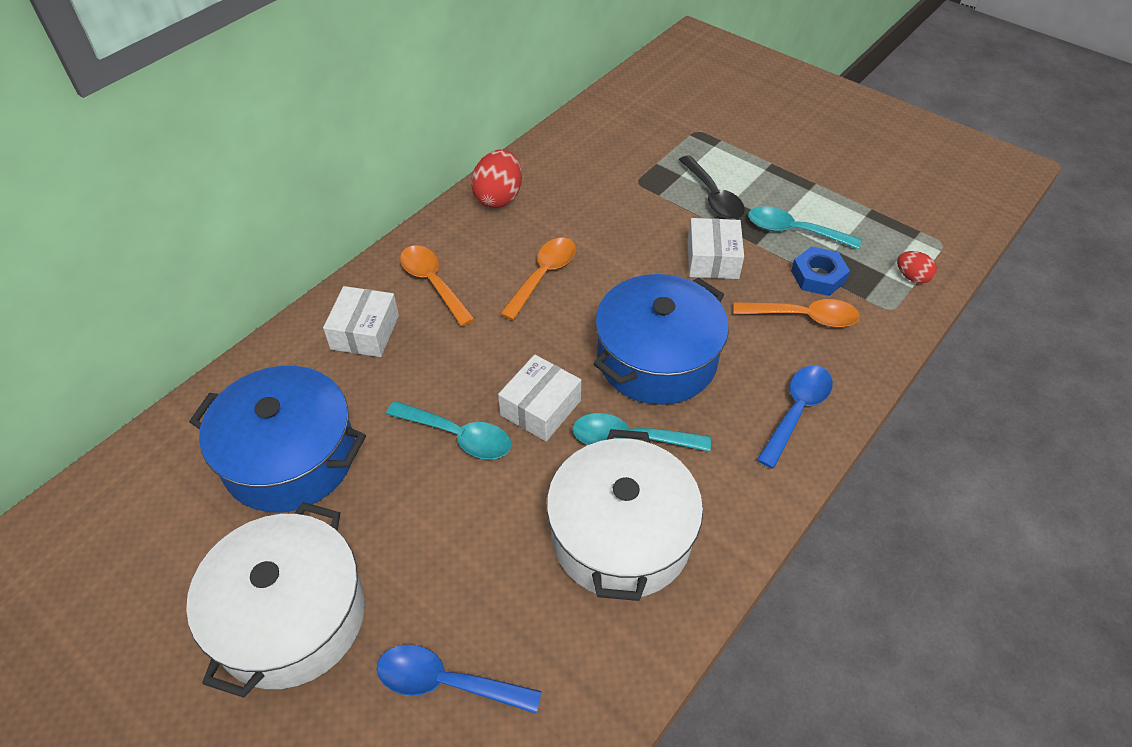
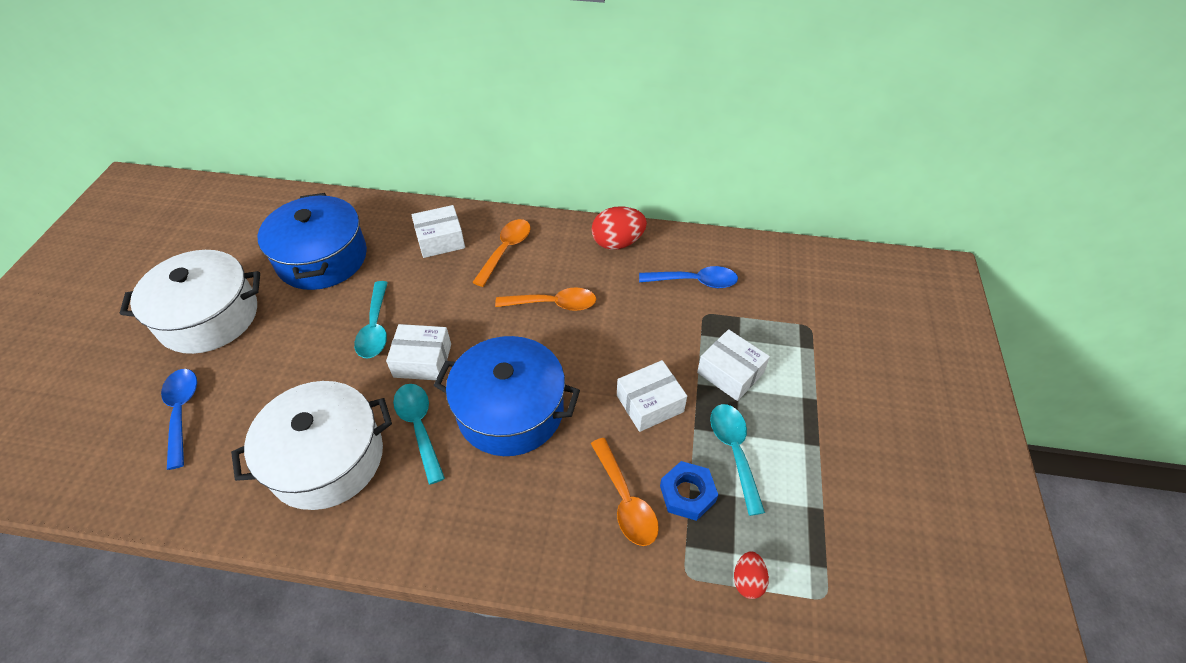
camera: 60 degrees right, 0 degrees up
(713, 196) = (730, 373): black spoon -> white box
(797, 411) = (507, 535): blue spoon -> blue spoon (695, 281)

